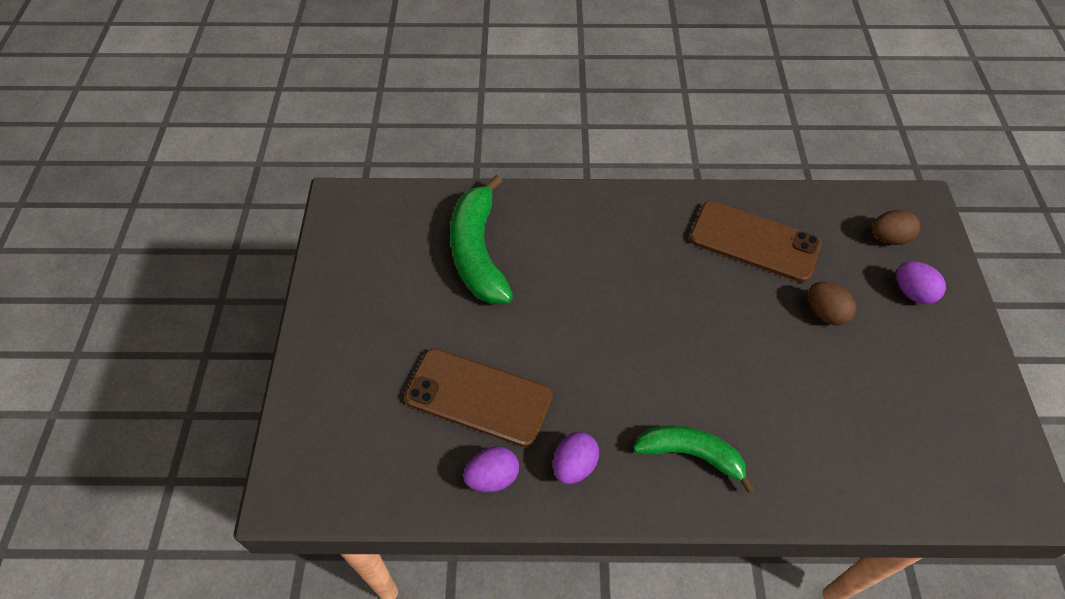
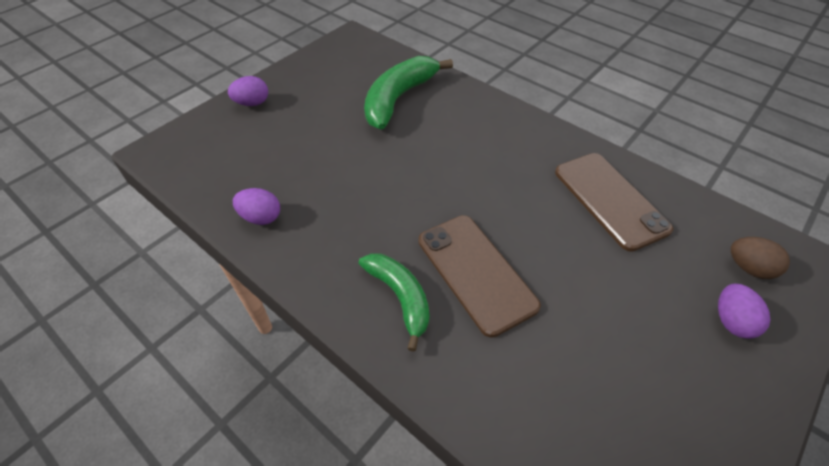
camera: 40 degrees right, 5 degrees down
(478, 397) = (306, 171): brown phone -> brown phone (476, 272)
(574, 465) = (315, 246): purple egg -> purple egg (252, 103)
(825, 313) = (622, 282): brown egg -> none

